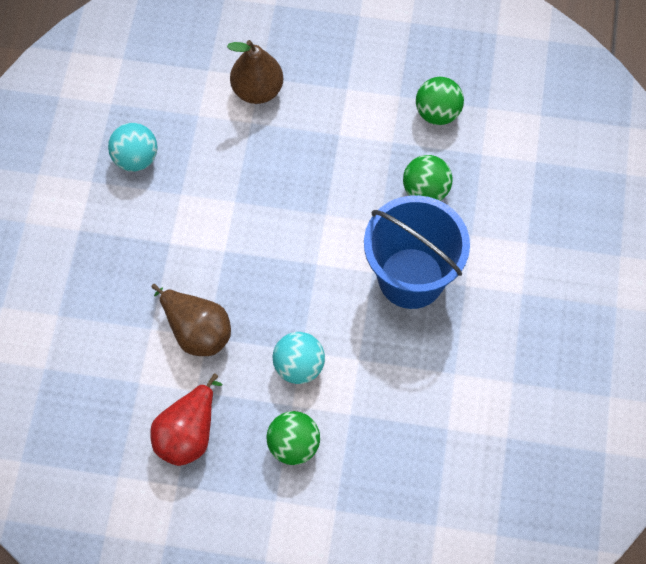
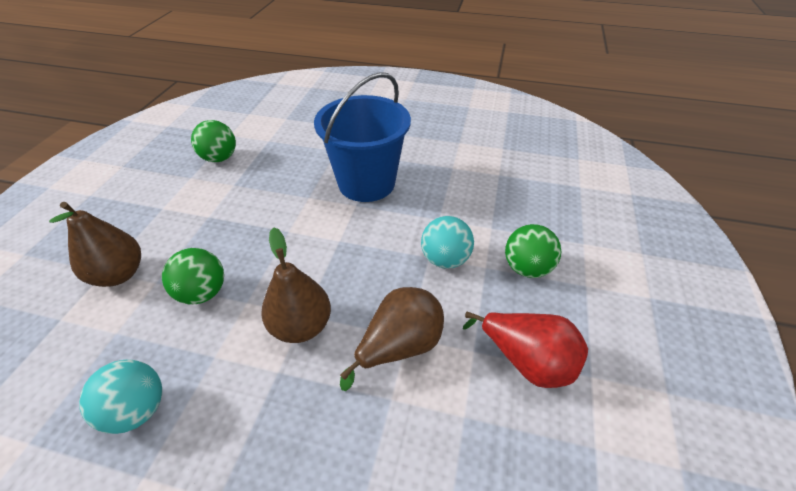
camera: 85 degrees left, 20 degrees down
(212, 251) = (301, 326): none -> brown pear
(426, 190) = (288, 169): green ball -> green ball (203, 293)

